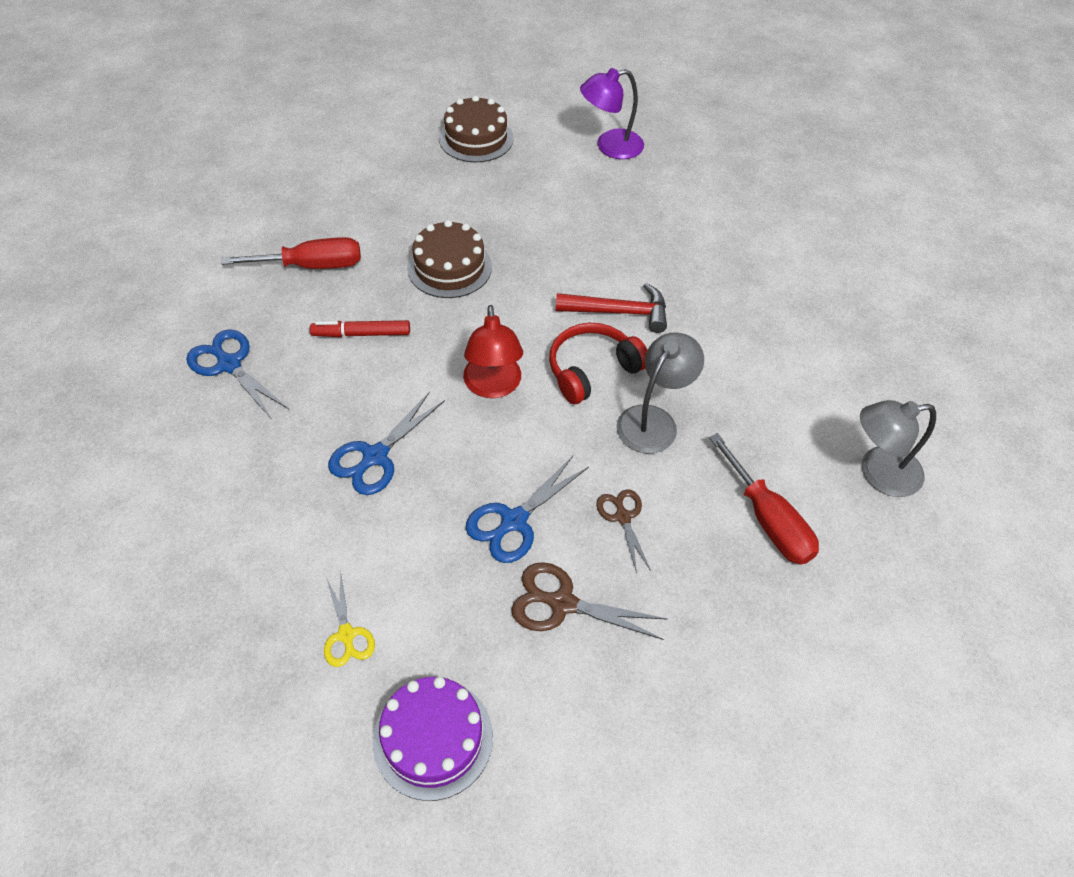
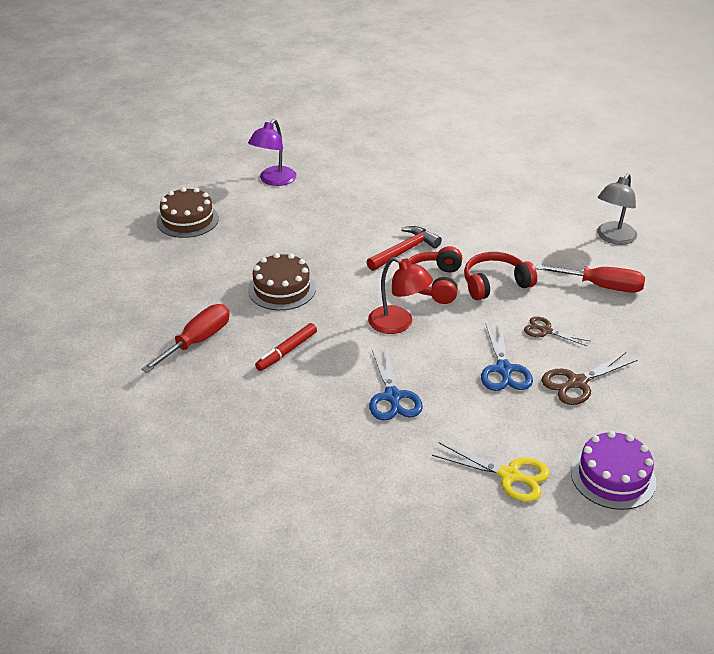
camera: 45 degrees left, 15 degrees down
(229, 365) = (234, 420): blue scissors -> none
(346, 634) = (509, 475): yellow scissors -> yellow scissors, size x1.53
(653, 420) = (495, 284): grey lamp -> red headphones

